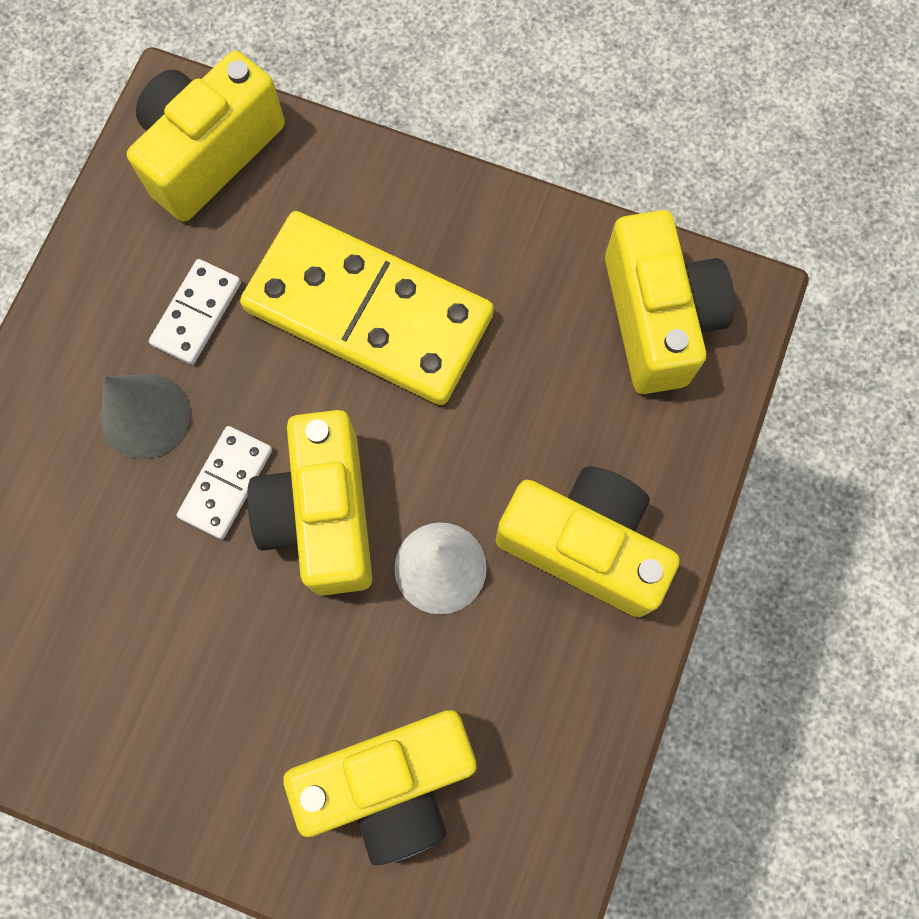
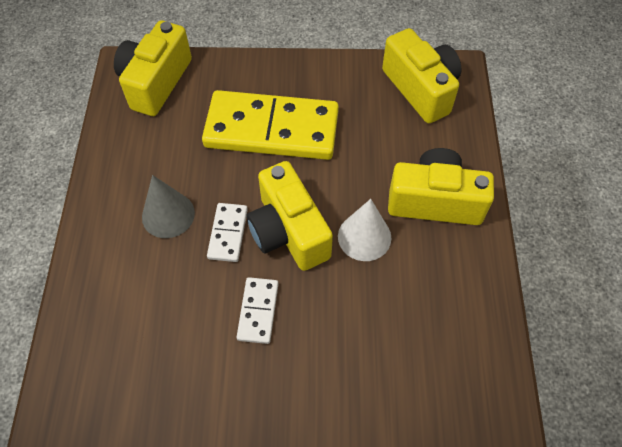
camera: 20 degrees left, 15 degrees down
(197, 314) = (178, 157): white domino -> white domino (258, 311)
(391, 781) = (386, 354): yellow camera -> none

